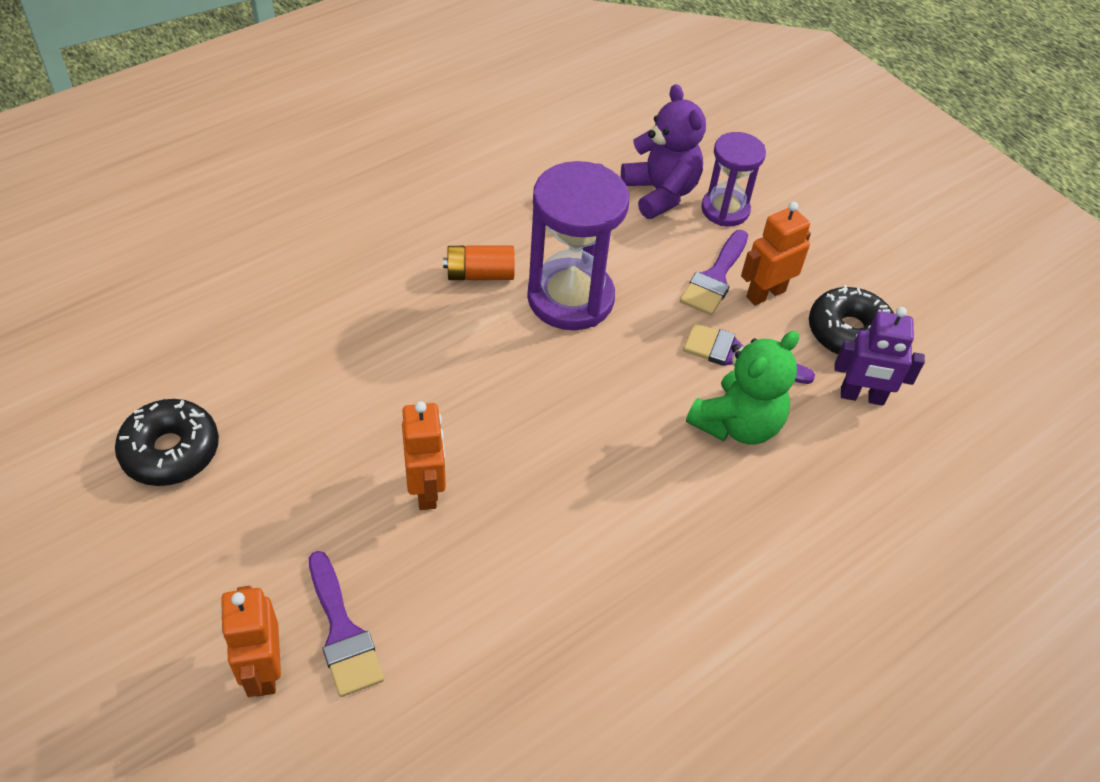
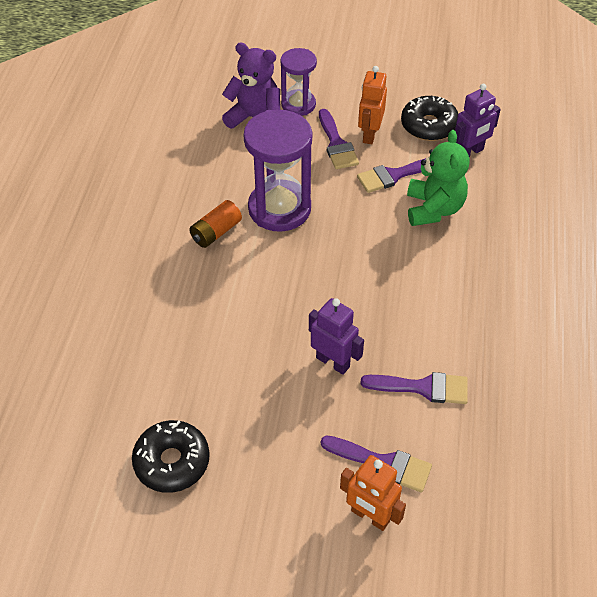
camera: 40 degrees left, 0 degrees up
(426, 489) = (333, 362): orange robot -> purple robot
(481, 596) = (423, 388): none -> purple brush

